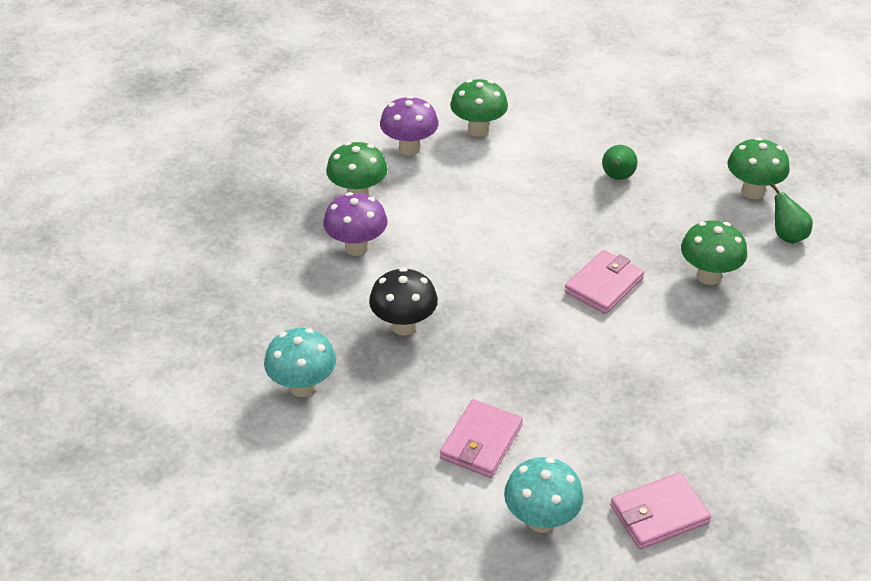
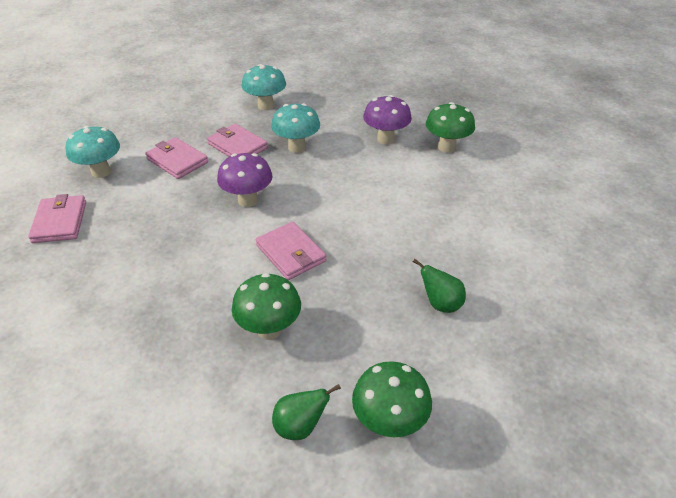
camera: 105 degrees right, 0 degrees up
(404, 326) = (297, 147): black mushroom -> turquoise mushroom
(409, 148) = (505, 180): purple mushroom -> purple mushroom (248, 200)
(422, 387) = (237, 146): none -> pink wallet
(478, 130) = (531, 224): green mushroom -> none

